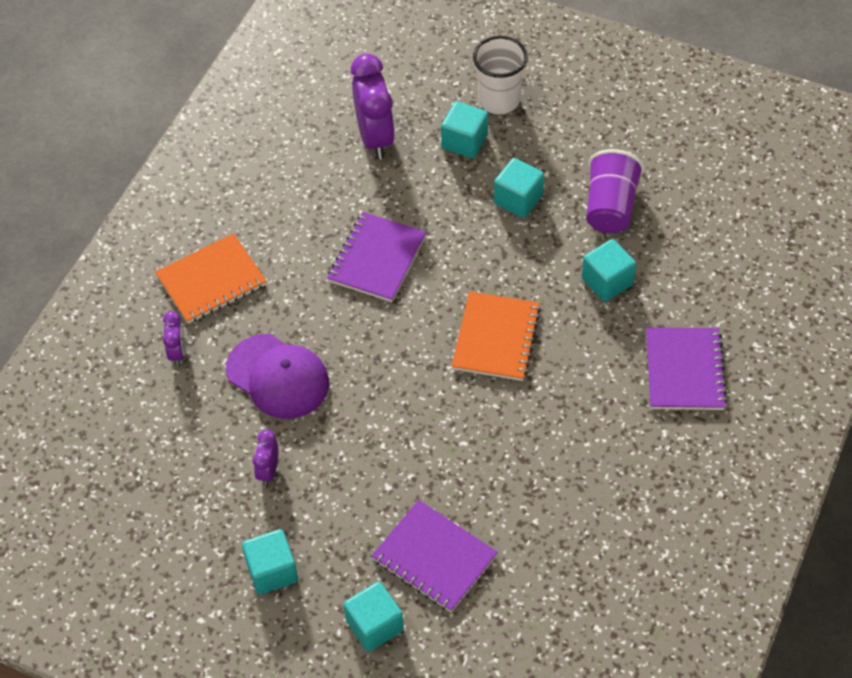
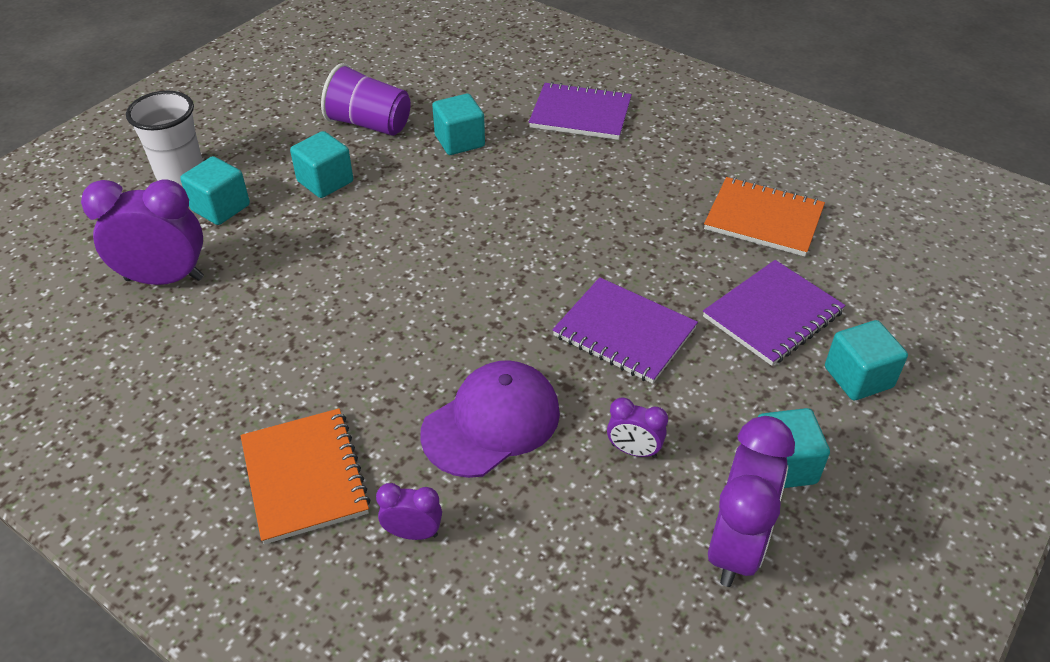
camera: 80 degrees left, 10 degrees down
(196, 544) = (736, 546): none -> purple clock
(377, 259) = (350, 303): purple notebook -> purple notebook (624, 332)
(496, 338) = (500, 225): orange notebook -> orange notebook (763, 219)

